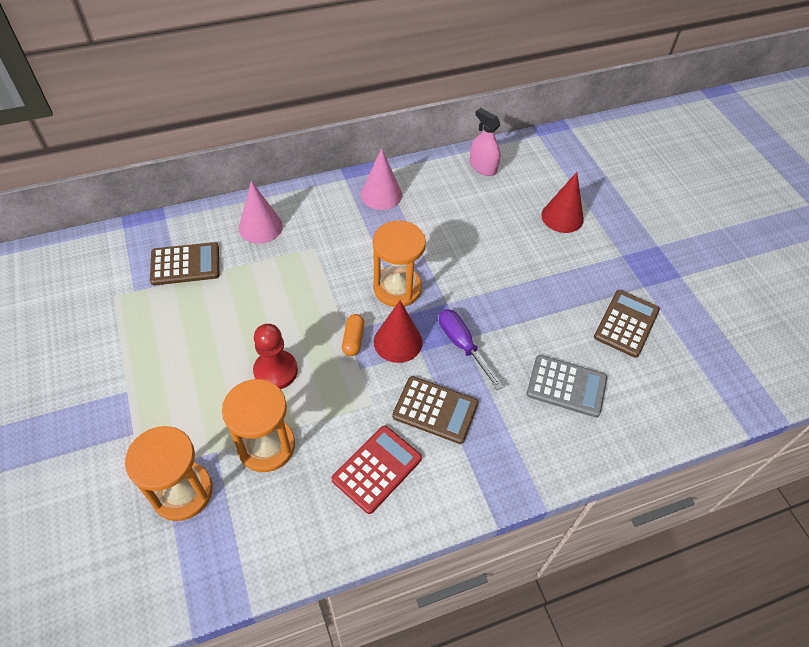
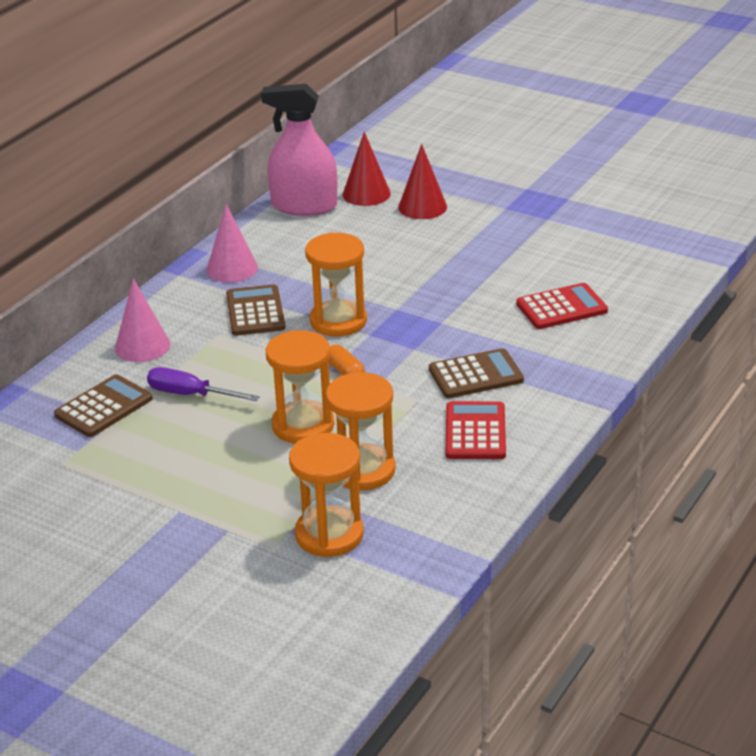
camera: 35 degrees left, 20 degrees down
(275, 371) = (303, 425): red pawn -> orange hourglass
(398, 342) = (387, 353): red cone -> red cone (366, 194)
(462, 345) = (445, 327): purple screwdriver -> purple screwdriver (190, 395)
(483, 167) = (304, 206): pink spray bottle -> pink spray bottle, size x1.69
(566, 386) = (561, 307): grey calculator -> red calculator
(626, 323) = (561, 248): brown calculator -> brown calculator (255, 311)

